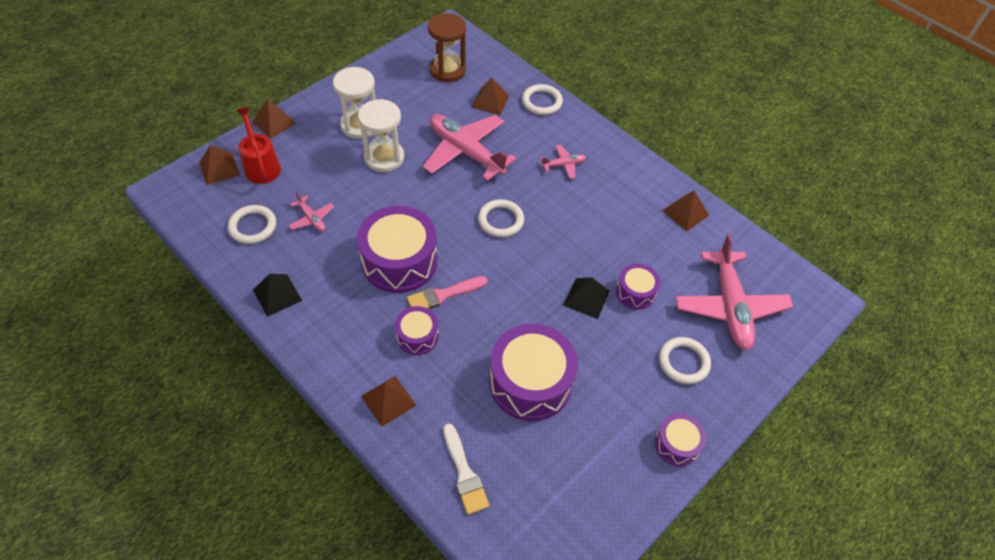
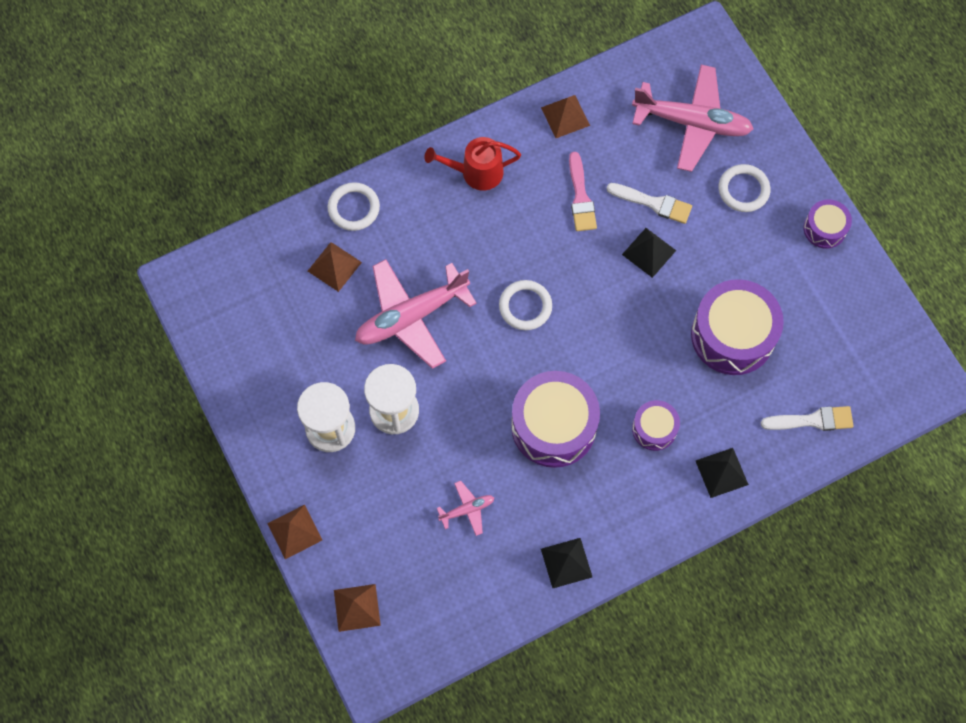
camera: 70 degrees left, 15 degrees up
(253, 226) = (461, 577): white ring -> none
(261, 166) = (367, 557): red watering can -> red watering can (476, 172)
(388, 400) = (722, 472): brown pyramid -> black pyramid
(443, 295) = (610, 391): pink brush -> pink brush (580, 197)
(447, 70) = (262, 302): brown hourglass -> none
(563, 165) = (462, 216): pink plane -> none
(635, 292) = (653, 203): purple drum -> white brush

